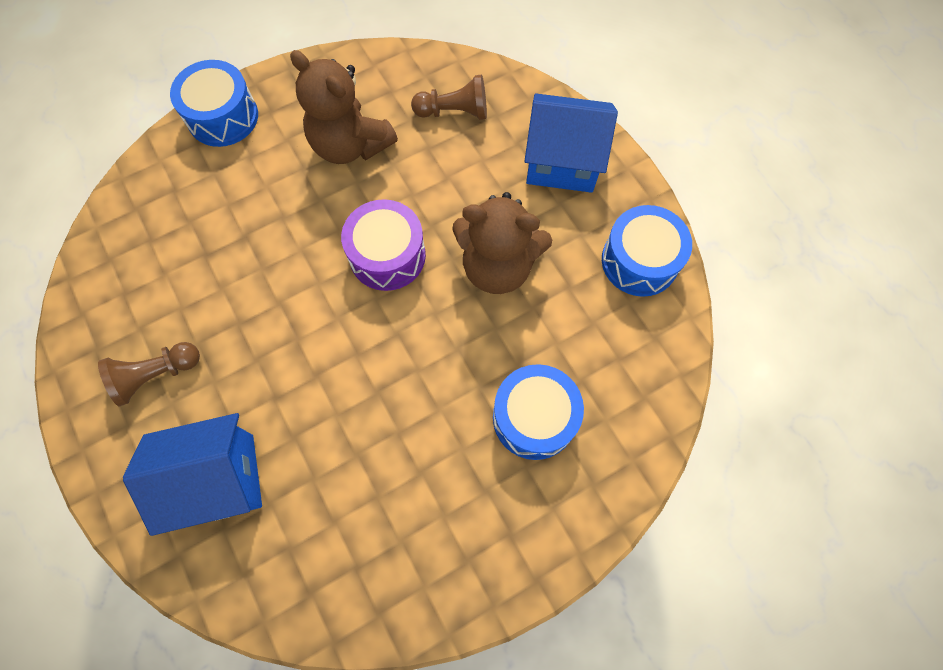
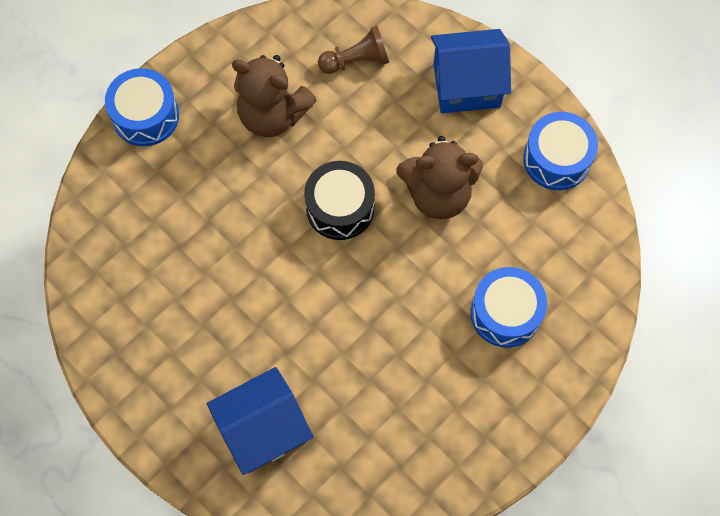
camera: 15 degrees left, 0 degrees up
(156, 375) = (177, 360): brown pawn -> none
(387, 255) = (340, 208): purple drum -> black drum

